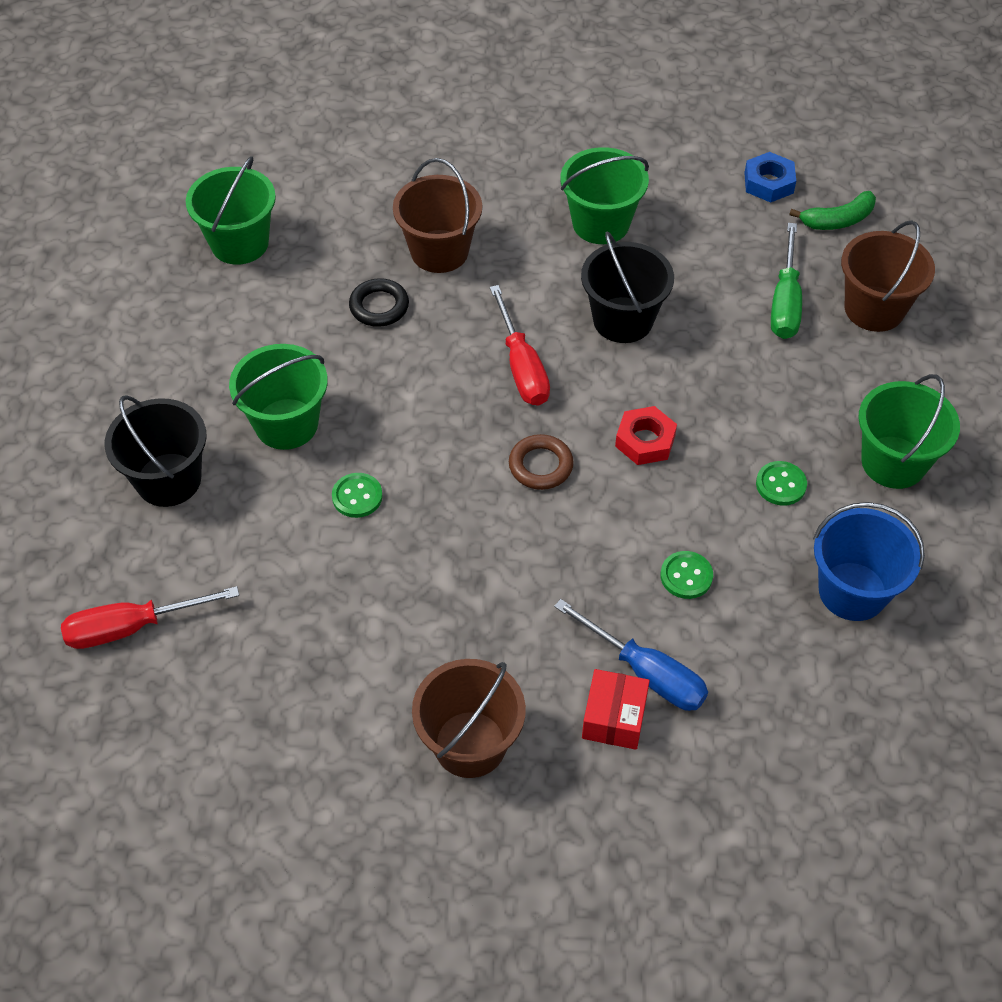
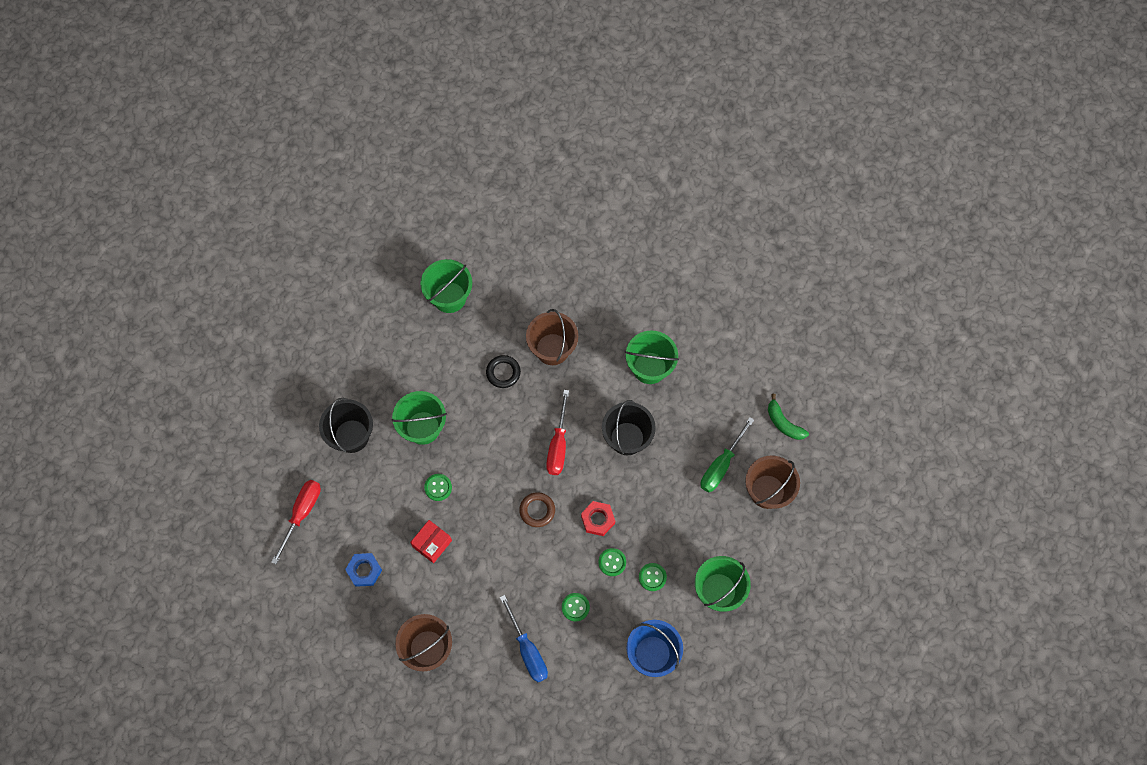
camera: 25 degrees right, 15 degrees up
(132, 627) = (301, 514): red screwdriver -> red screwdriver turned 105 degrees clockwise
(614, 718) = (500, 666): red box -> red box (432, 543)
(704, 489) = (612, 562): none -> green button
(768, 183) = (760, 380): blue nut -> blue nut (364, 570)
(838, 220) = (783, 423): green banana -> green banana turned 45 degrees clockwise

